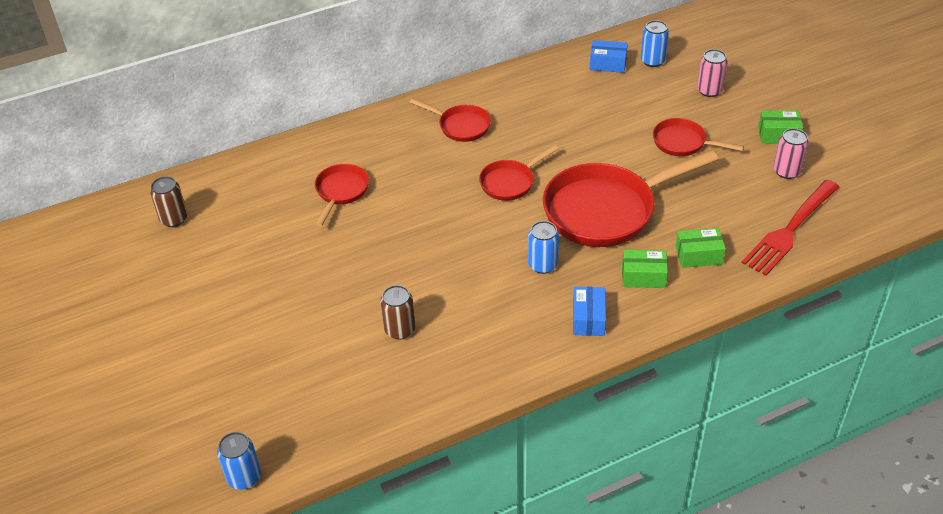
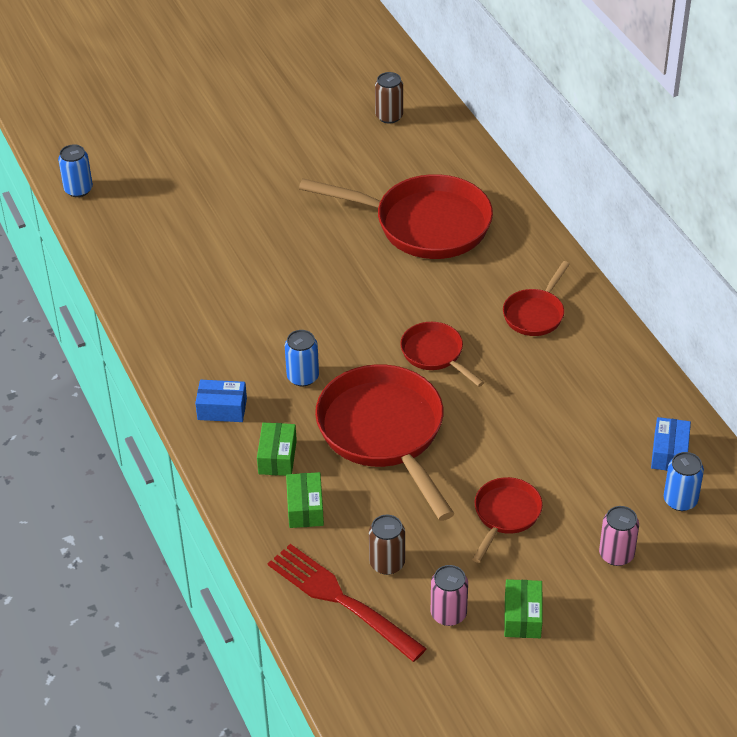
camera: 90 degrees right, 0 degrees up
(341, 192) = (424, 224): red pan -> red pan, size x1.96
(400, 330) = (226, 273): brown can -> brown can (387, 563)

